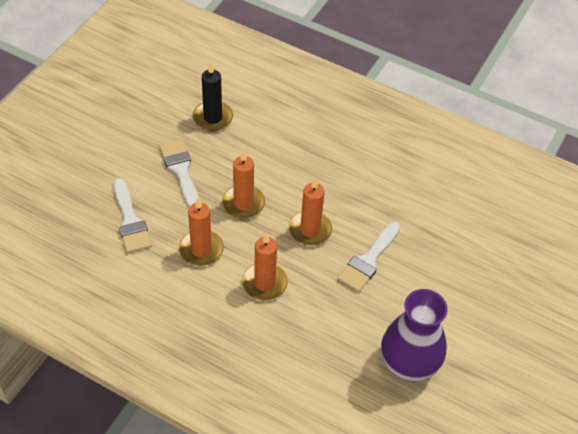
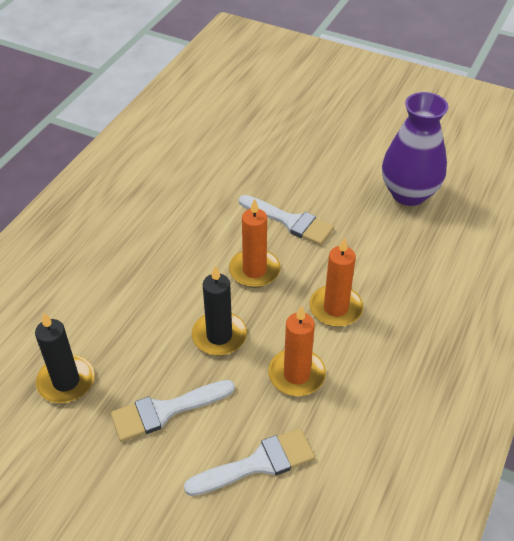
camera: 90 degrees left, 5 degrees down
(243, 203) = (219, 336): orange candle -> black candle

